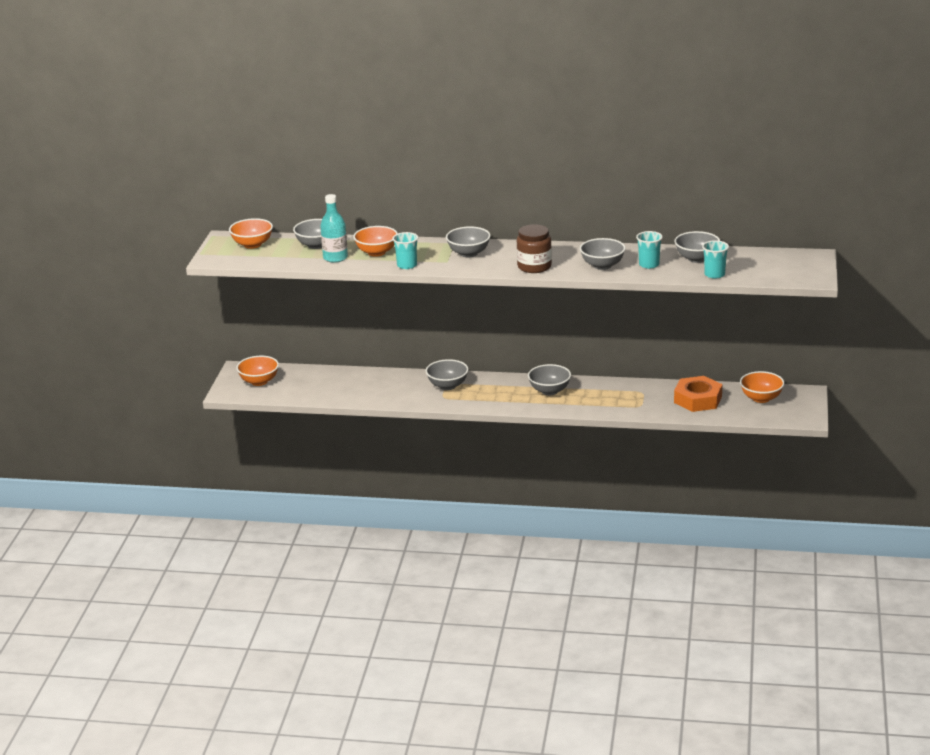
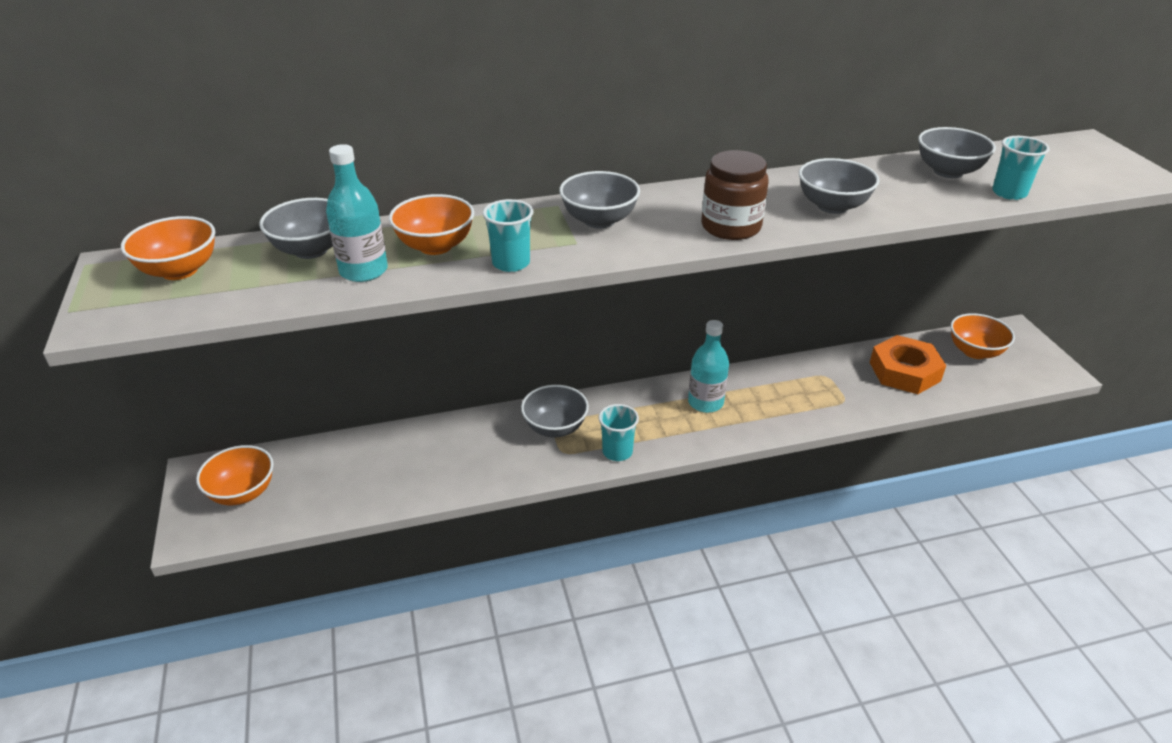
camera: 25 degrees left, 10 degrees up
(549, 391) = (705, 402): grey bowl -> turquoise bottle
(649, 265) = (897, 193): turquoise cup -> turquoise cup (617, 452)

